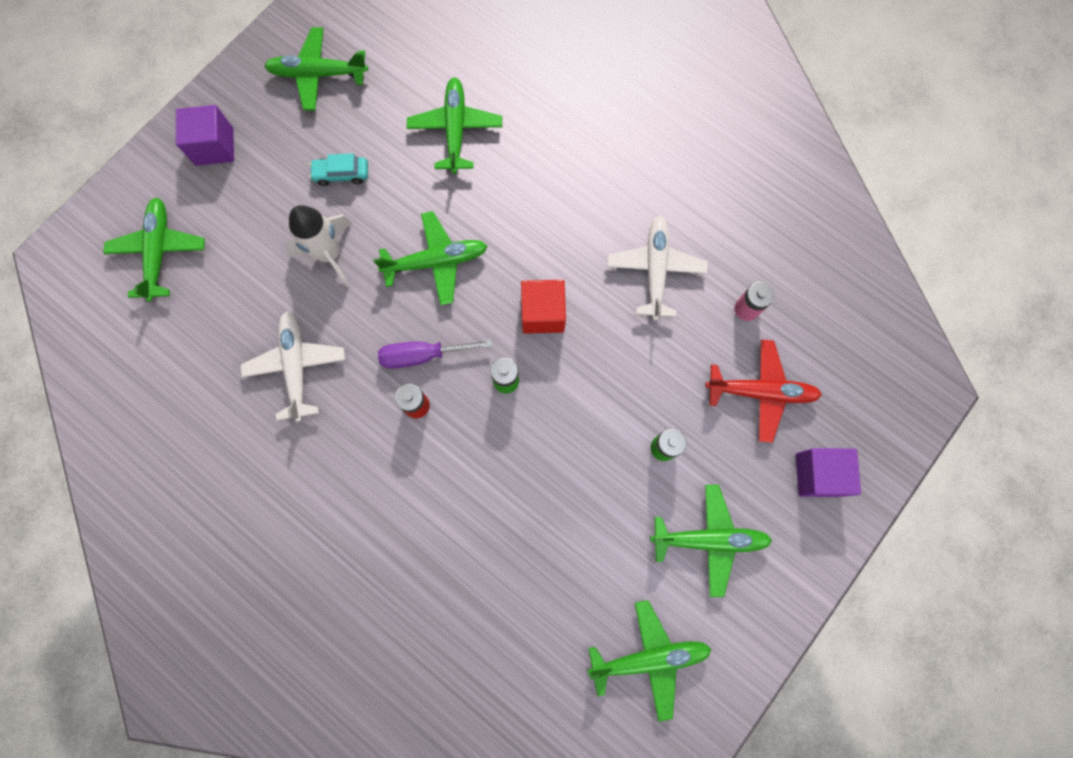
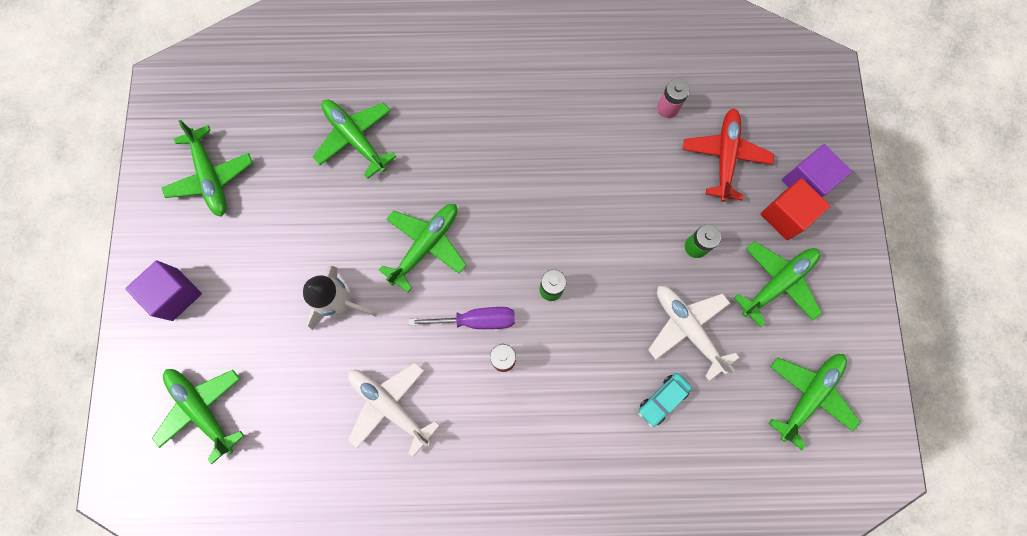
camera: 40 degrees left, 0 degrees up
(318, 74) = (211, 177): green plane -> green plane turned 75 degrees counterclockwise
(341, 174) = (297, 237): turquoise car -> turquoise car (662, 399)
(423, 355) = (476, 320): purple screwdriver -> purple screwdriver turned 135 degrees counterclockwise
(543, 313) = (535, 221): red cube -> red cube (785, 215)
(655, 270) = (585, 129): white plane -> white plane (687, 329)
(760, 392) = (724, 157): red plane -> red plane turned 45 degrees counterclockwise

